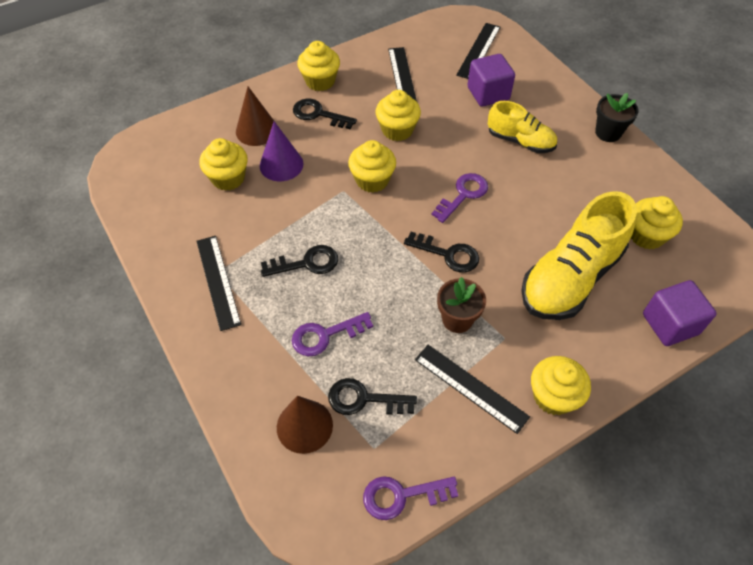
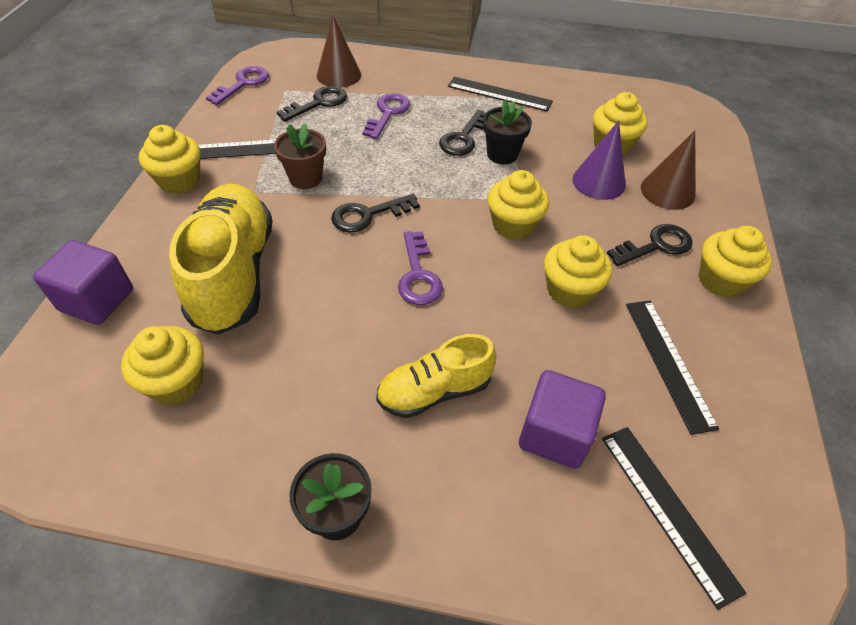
camera: 130 degrees right, 5 degrees down
(303, 228) = (502, 154): none -> black flower pot
(402, 78) = (668, 362): black ruler -> black ruler turned 45 degrees clockwise

